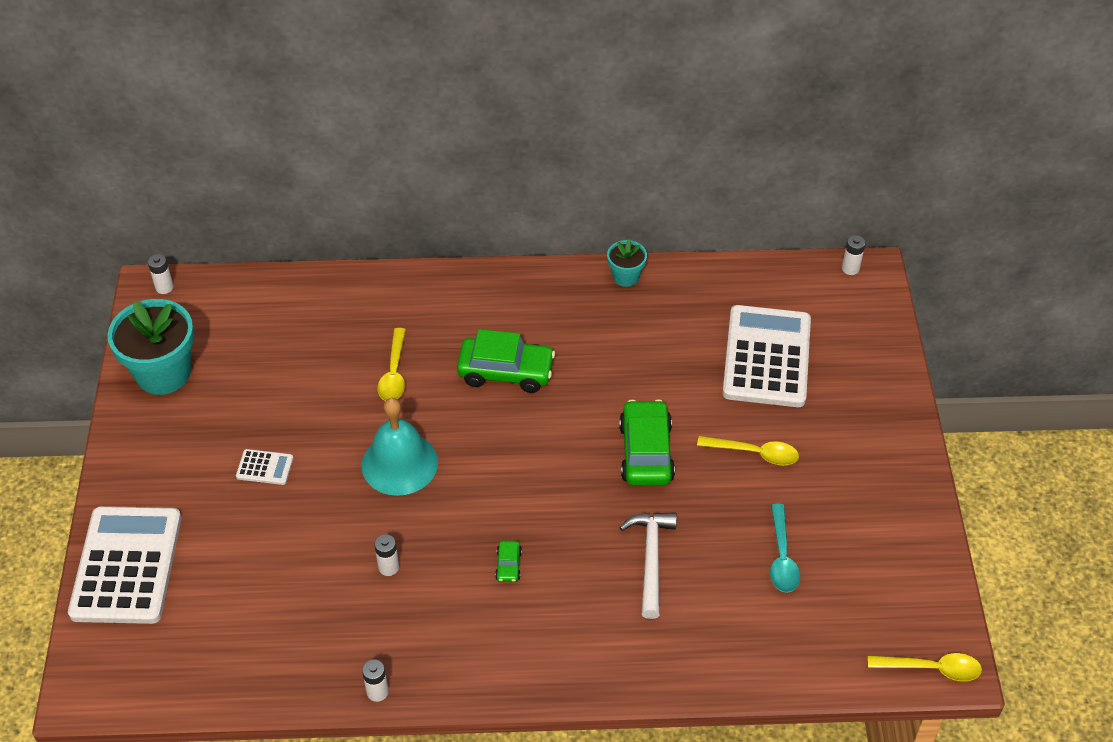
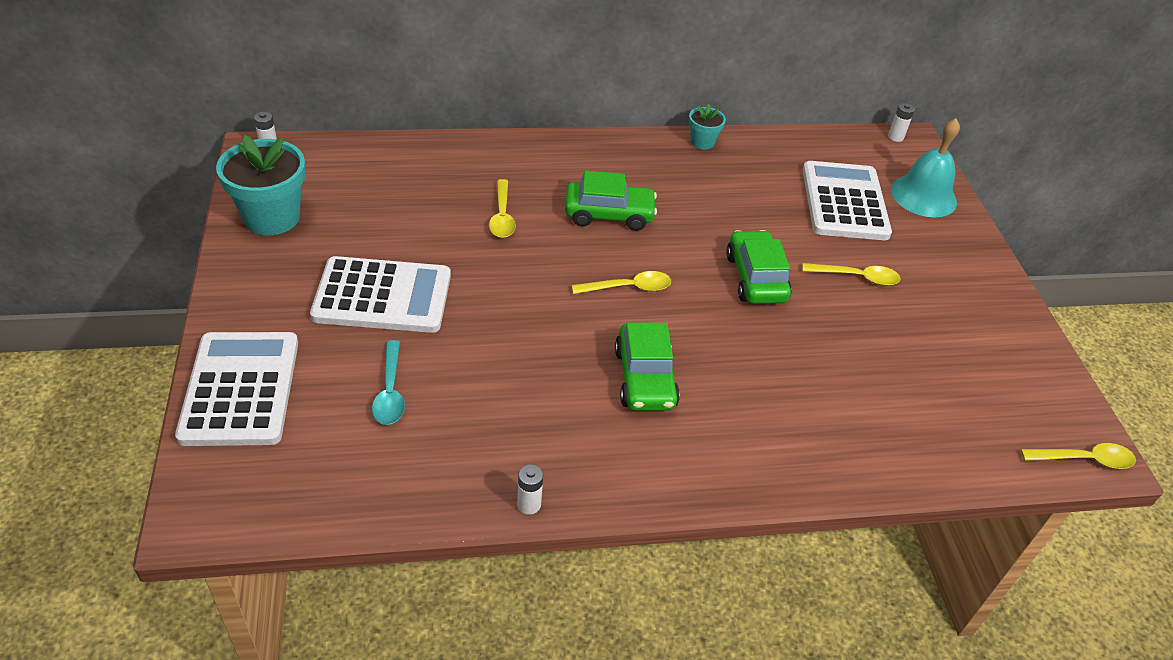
camera: 10 degrees left, 5 degrees down
(265, 467) = (382, 296): white calculator -> white calculator, size x2.42
(388, 567) = (522, 383): white battery -> none
(399, 463) = (519, 290): turquoise bell -> turquoise bell (923, 196)
(508, 565) = (645, 378): green car -> green car, size x2.23
(510, 462) = (628, 288): none -> yellow spoon
(650, 559) = (784, 369): white hammer -> none
(782, 557) = (909, 364): turquoise spoon -> turquoise spoon (390, 391)

